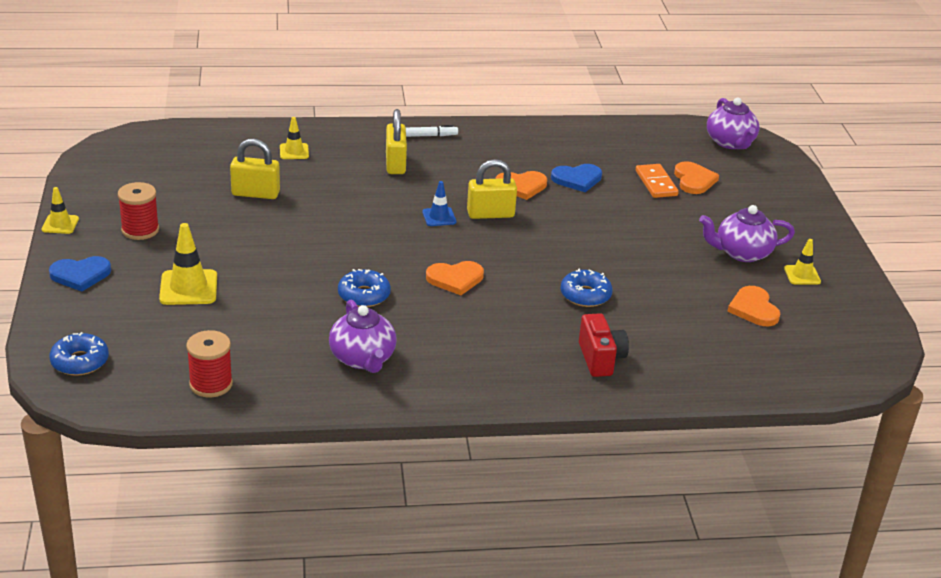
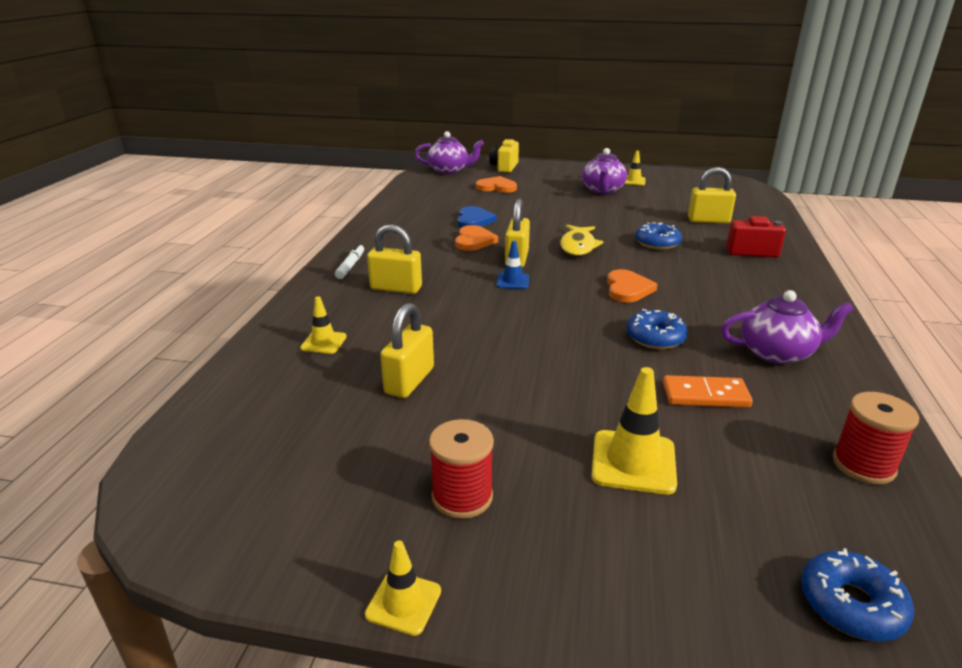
camera: 70 degrees left, 5 degrees down
(80, 275) = (585, 584): blue heart -> none
(544, 246) = (578, 246): none -> yellow fish
(656, 183) = (495, 198): orange domino -> orange domino (705, 395)
(685, 332) = (708, 220): none -> yellow padlock
(753, 309) = (676, 198): orange heart -> none
(776, 177) = (504, 167): none -> yellow camera

